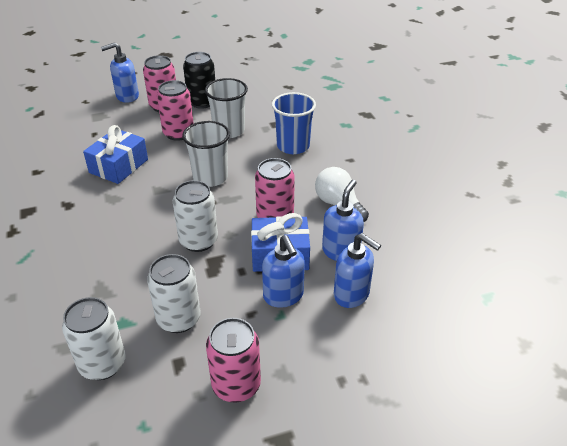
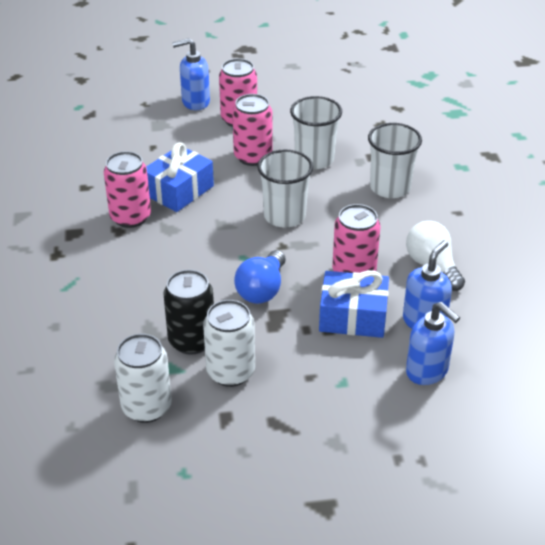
camera: 10 degrees right, 0 degrees up
(198, 241) = (262, 290): white can -> blue light bulb
(202, 102) = (286, 119): black can -> black can (191, 341)
(236, 385) = (284, 447): pink can -> pink can (130, 217)
(283, 296) = (349, 362): blue soap dispenser -> none
(293, 146) = (390, 188): blue cup -> white cup

